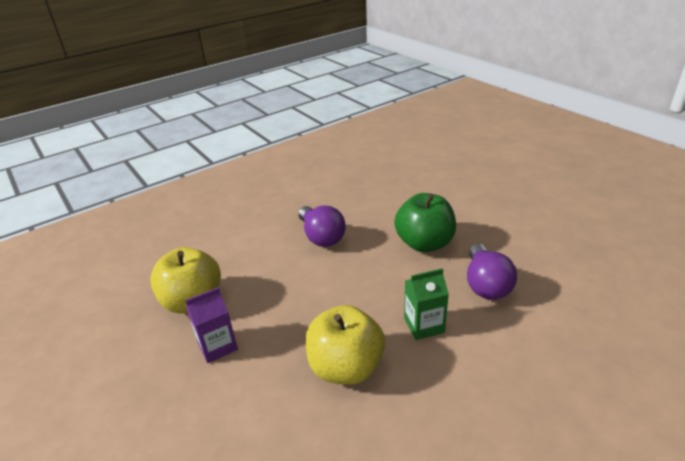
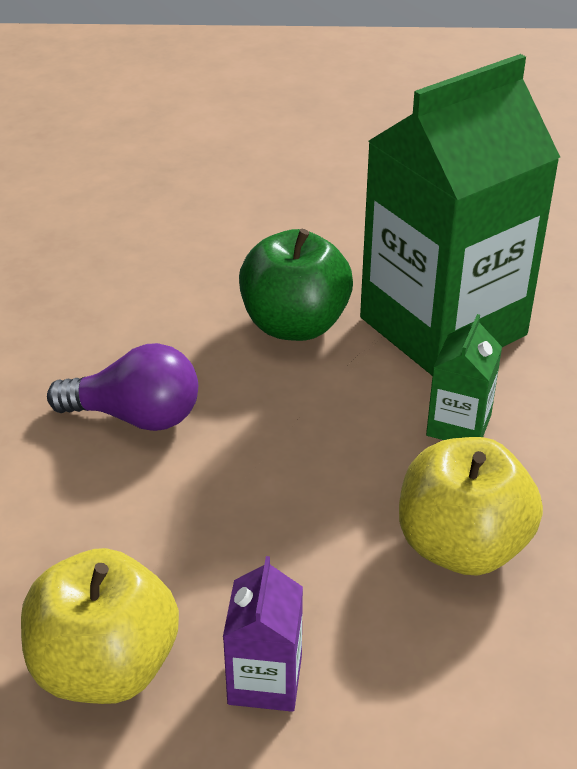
camera: 55 degrees left, 5 degrees up
(486, 284) = (443, 326): purple light bulb -> green carton

